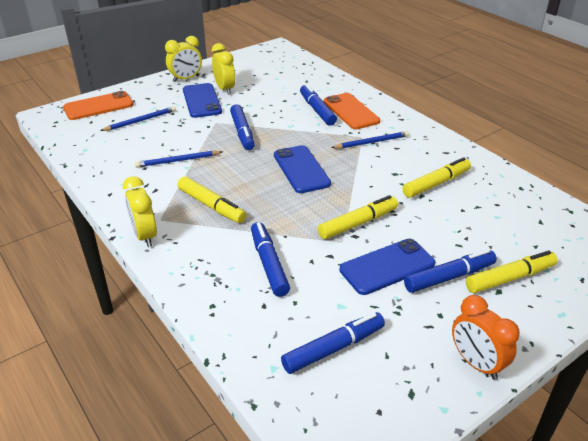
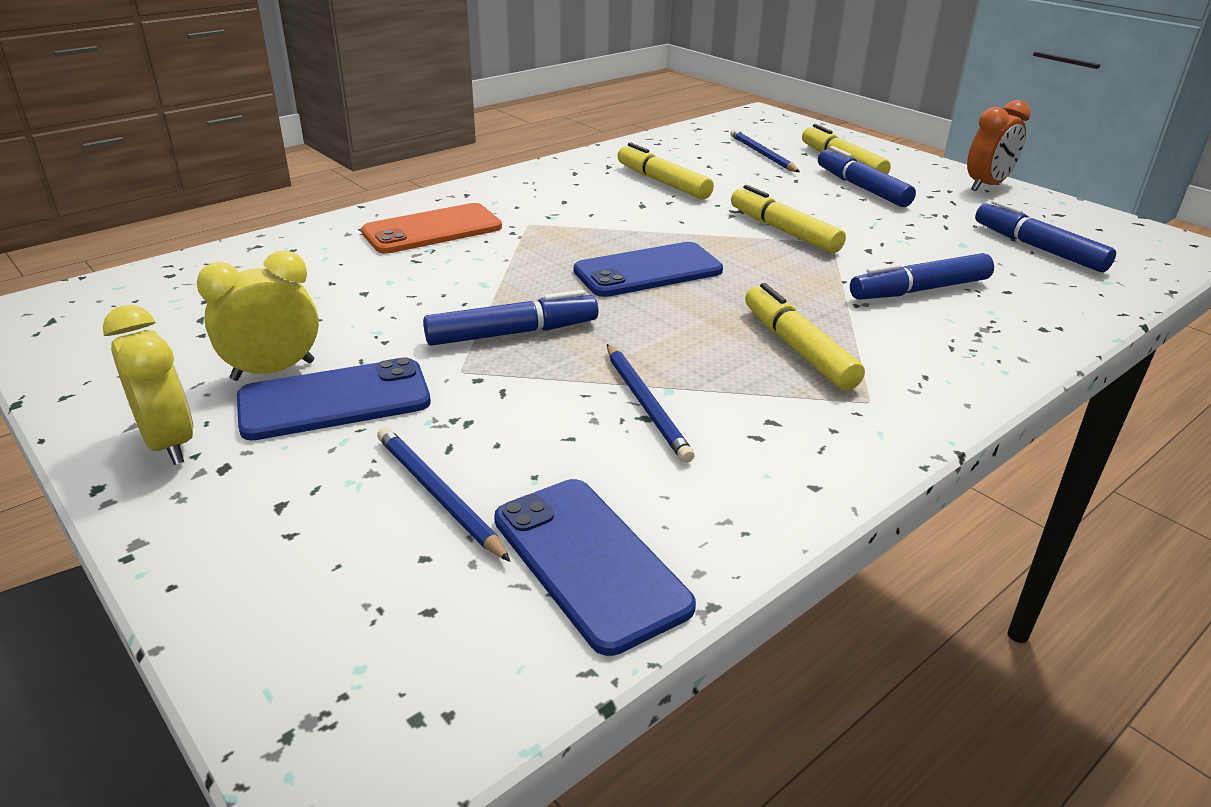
camera: 95 degrees left, 5 degrees down
(98, 106) = (313, 615): orange phone -> none
(145, 236) = (931, 411): yellow clock -> none
(211, 206) = (798, 348): yellow marker -> yellow marker turned 60 degrees counterclockwise
(317, 110) = (419, 259): blue marker -> none
(371, 142) = (548, 217): blue pencil -> blue pencil (762, 154)
(387, 267) = (867, 217): blue phone -> blue phone (589, 562)

